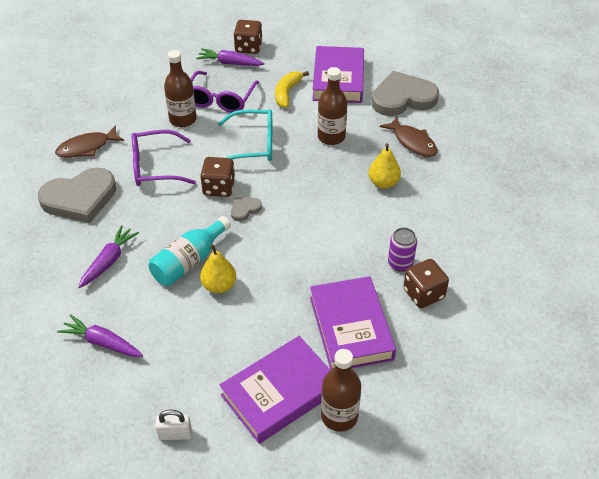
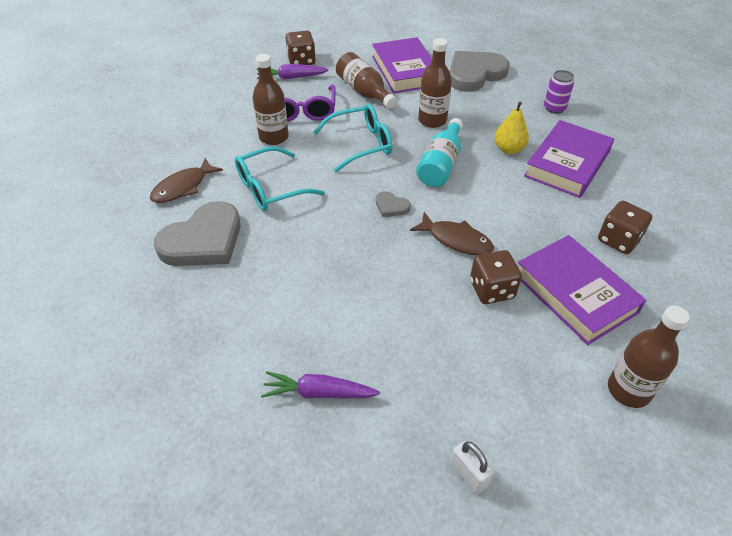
camera: 20 degrees left, 0 degrees up
(108, 261) = (274, 298): purple carrot -> none
(155, 167) = (270, 188): purple glasses -> turquoise glasses
(175, 434) = (468, 474): white padlock -> white padlock turned 75 degrees clockwise
(189, 261) = (365, 274): turquoise bottle -> turquoise bottle (441, 165)
(219, 187) = (351, 192): brown dice -> brown dice (491, 290)
(219, 286) = (413, 290): yellow pear -> none
(245, 209) = (391, 206): grey heart -> grey heart turned 90 degrees counterclockwise
(280, 393) = (551, 385): purple book -> purple book (567, 164)
(287, 93) = (364, 92): yellow banana -> brown bottle
(400, 263) = (576, 217): purple can -> purple can (554, 108)
(412, 142) = (509, 108): brown fish -> brown fish (456, 240)

